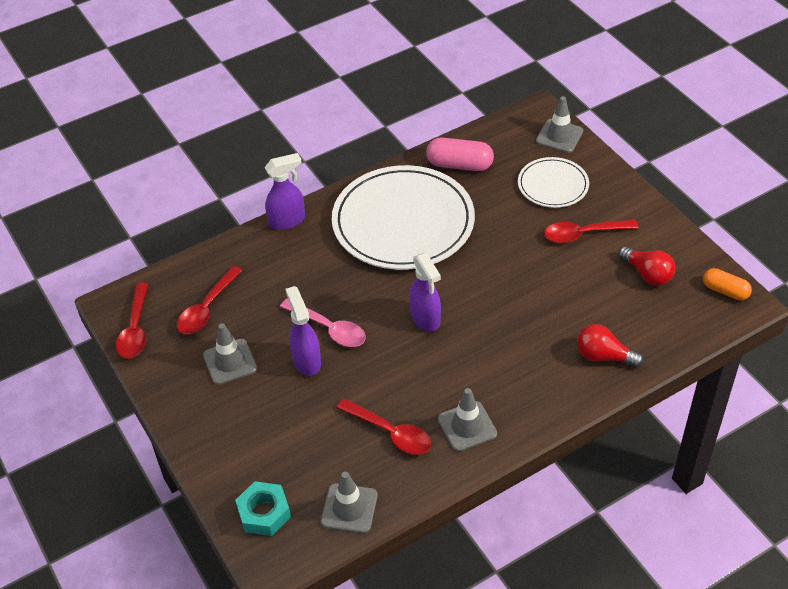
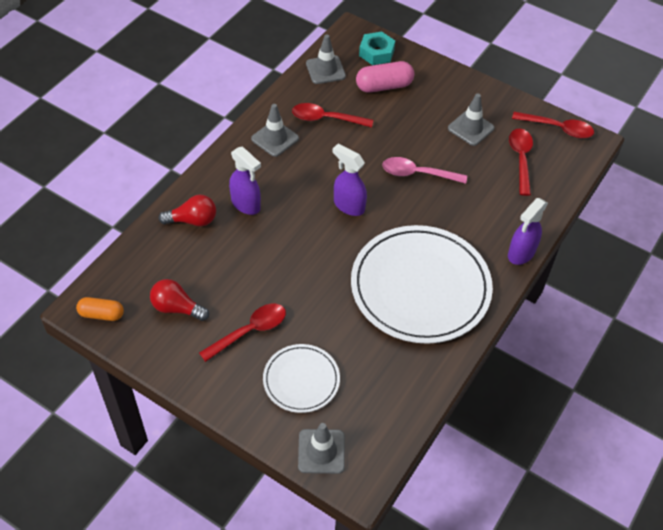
camera: 150 degrees right, 5 degrees up
(135, 329) = (557, 128): red spoon -> red spoon turned 135 degrees clockwise
(306, 361) = (417, 146): purple spray bottle -> purple spray bottle (246, 204)
(459, 165) = (406, 372): pink capsule -> pink capsule (384, 86)

